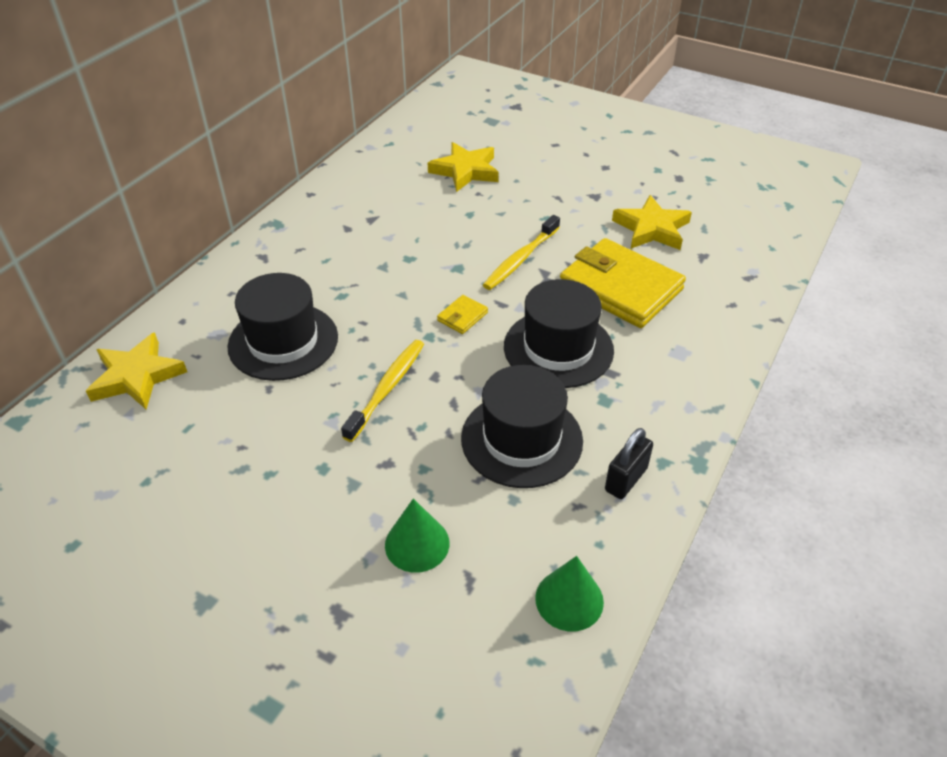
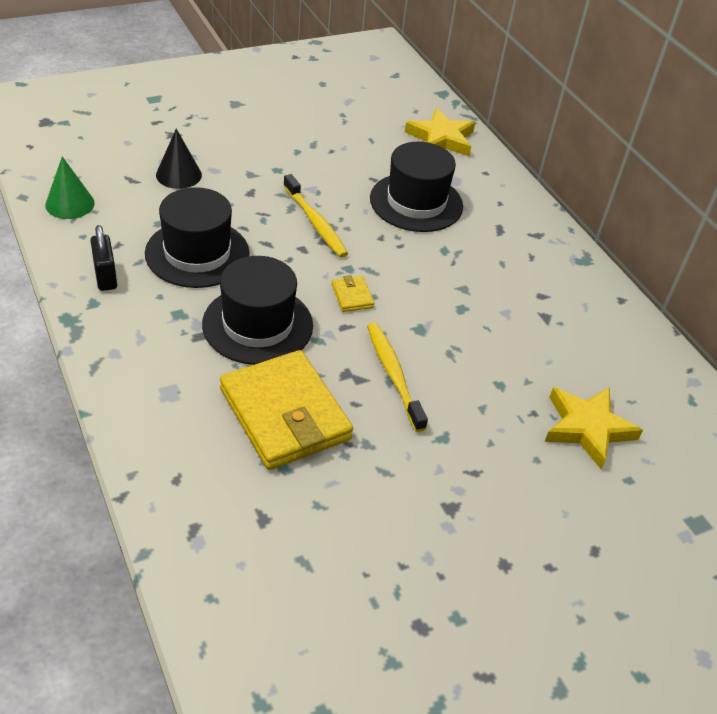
camera: 120 degrees right, 0 degrees up
(417, 544) = (178, 175): green cone -> black cone
(620, 288) = (285, 414): yellow wallet -> yellow wallet turned 75 degrees clockwise
(651, 229) = (347, 511): yellow star -> none

